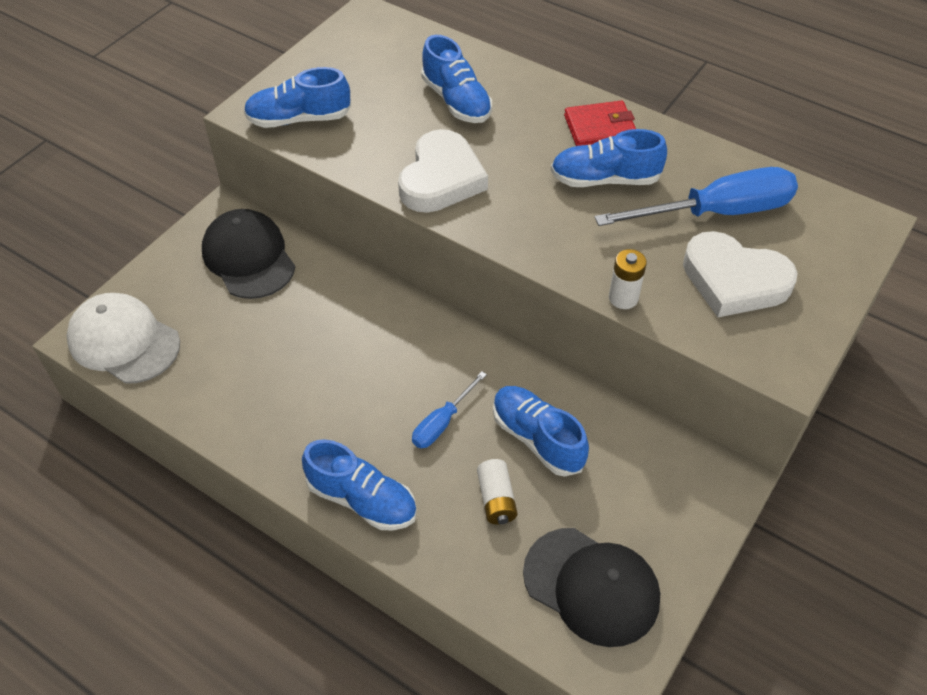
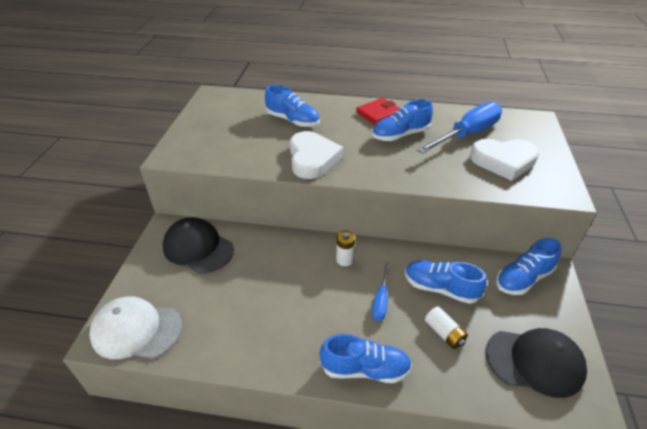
camera: 25 degrees left, 10 degrees down
(299, 119) = (204, 152): blue shoe -> blue shoe (523, 278)
(623, 298) = (458, 187): white battery -> white battery (344, 259)

